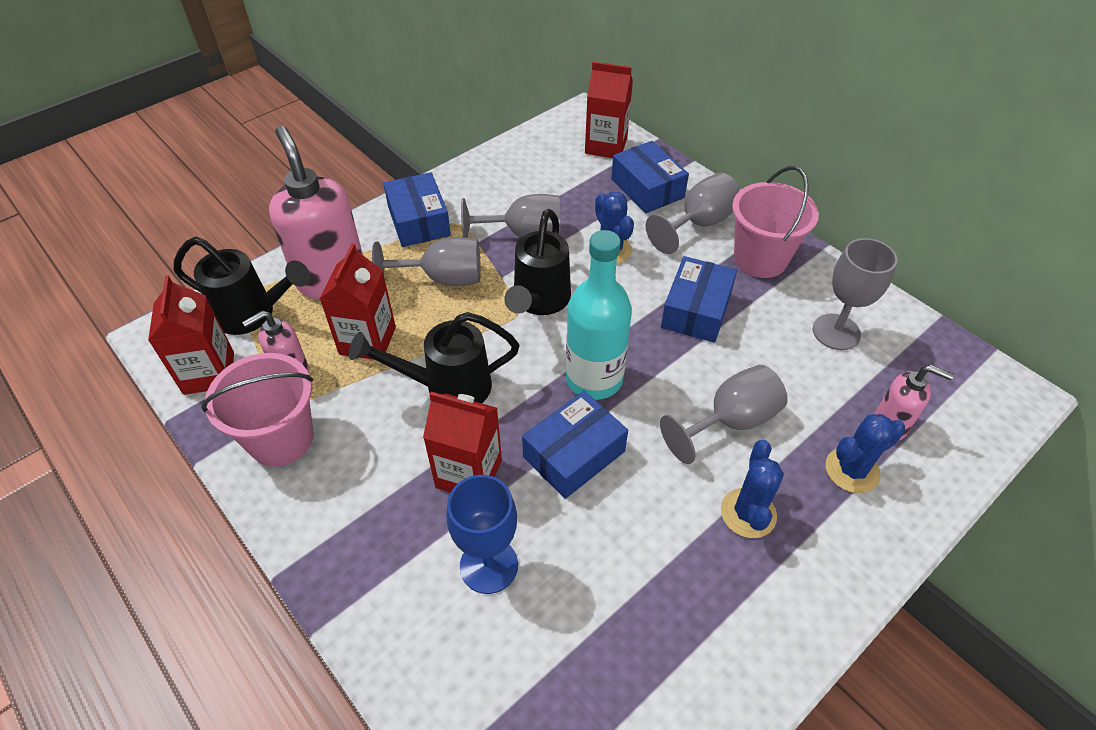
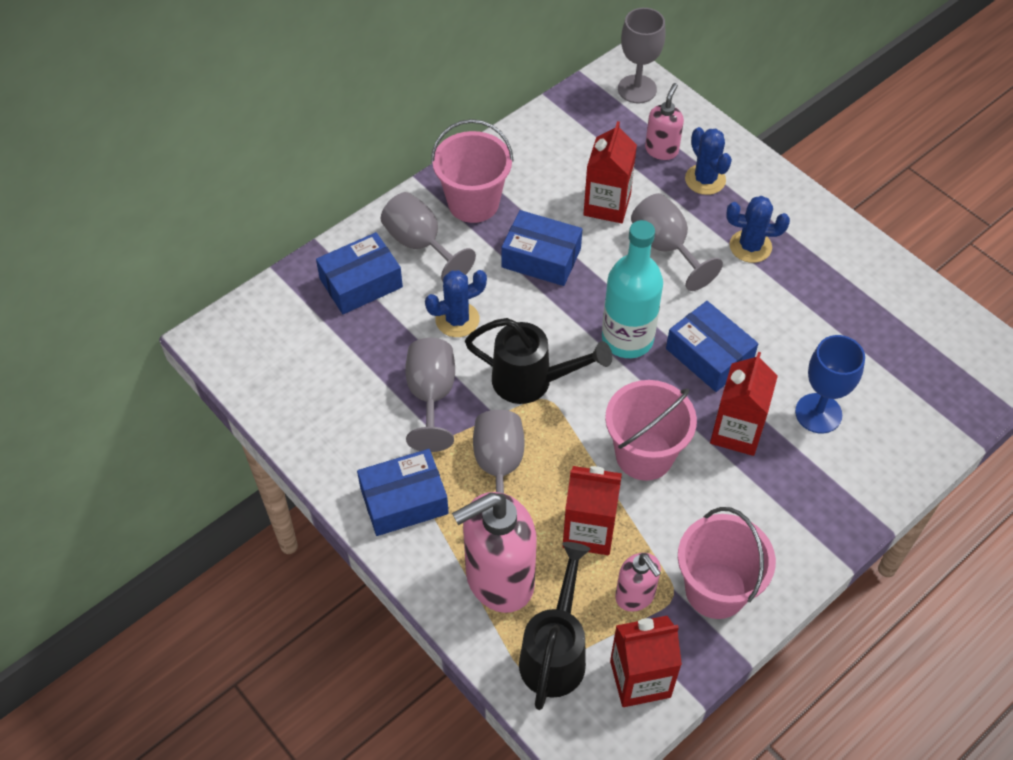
camera: 90 degrees left, 5 degrees up
(446, 387) = (644, 455): black watering can -> pink bucket
(606, 146) = (280, 317): red carton -> red carton (607, 205)
(836, 332) = (565, 164): grey goblet -> grey goblet (637, 89)

